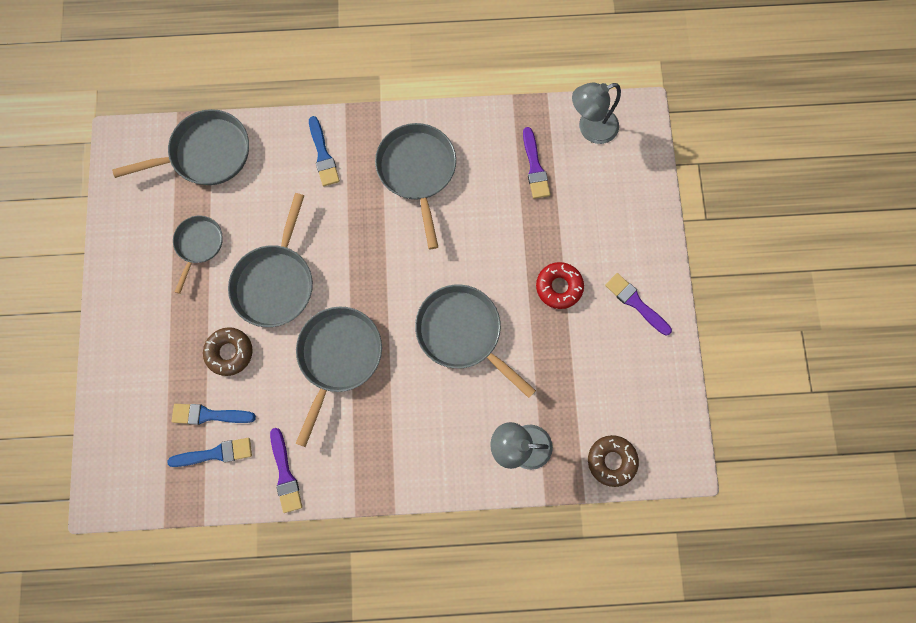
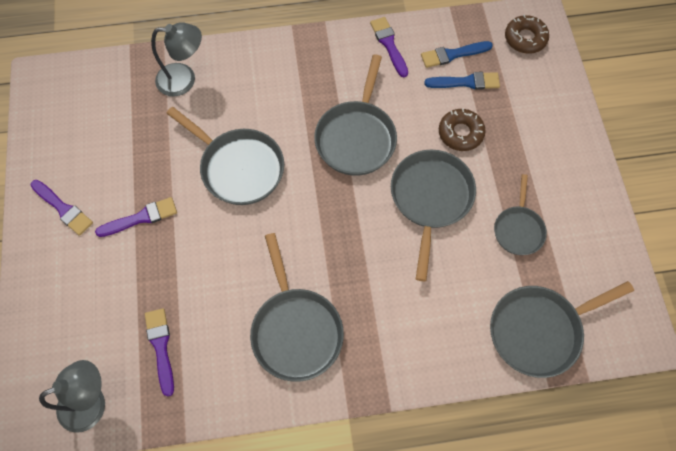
camera: 175 degrees right, 10 degrees down
(323, 155) = (406, 340): blue brush -> none
(558, 287) = (141, 218): red donut -> purple brush
(611, 460) = (103, 75): brown donut -> brown donut (525, 38)

